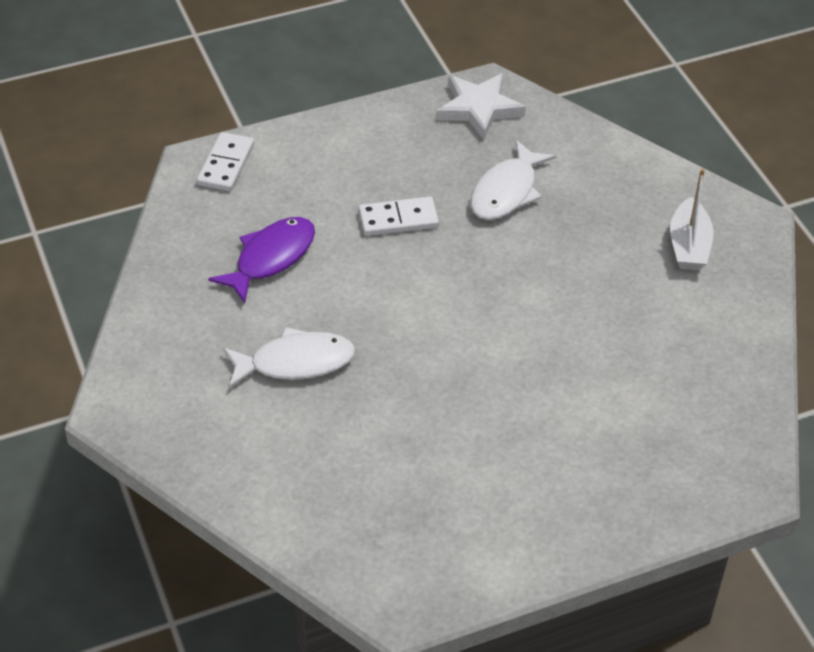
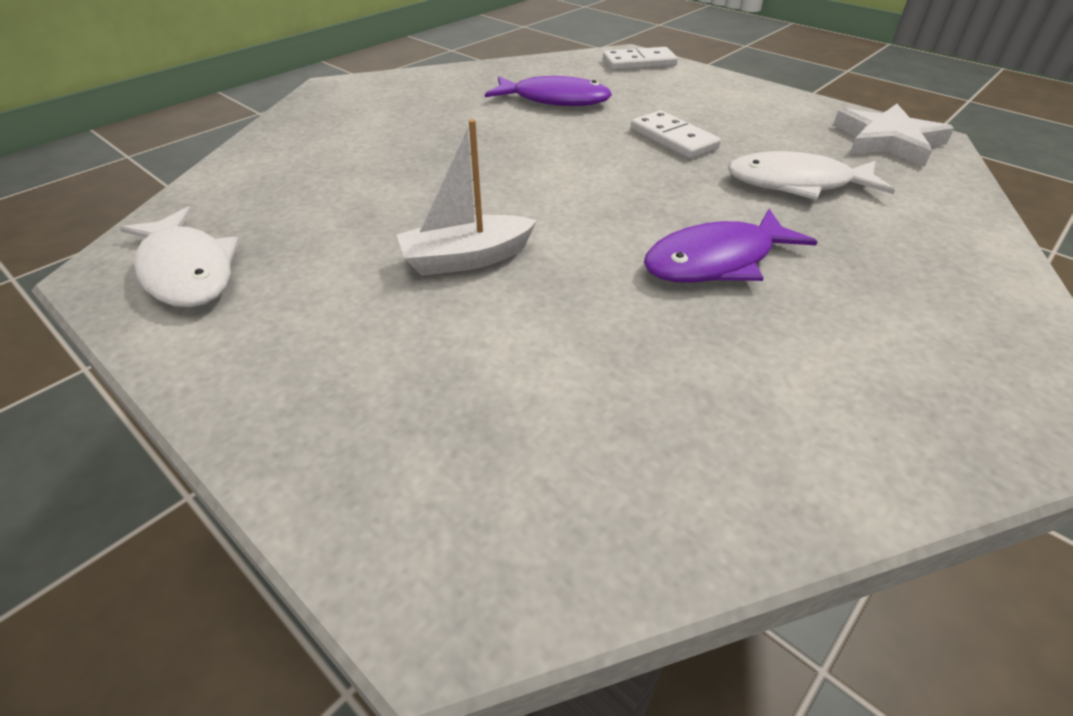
camera: 65 degrees right, 5 degrees down
(295, 362) = (436, 137): white fish -> white fish (187, 270)
(571, 280) = (716, 261): none -> purple fish
(688, 245) = (916, 349): white boat -> white boat (466, 259)

